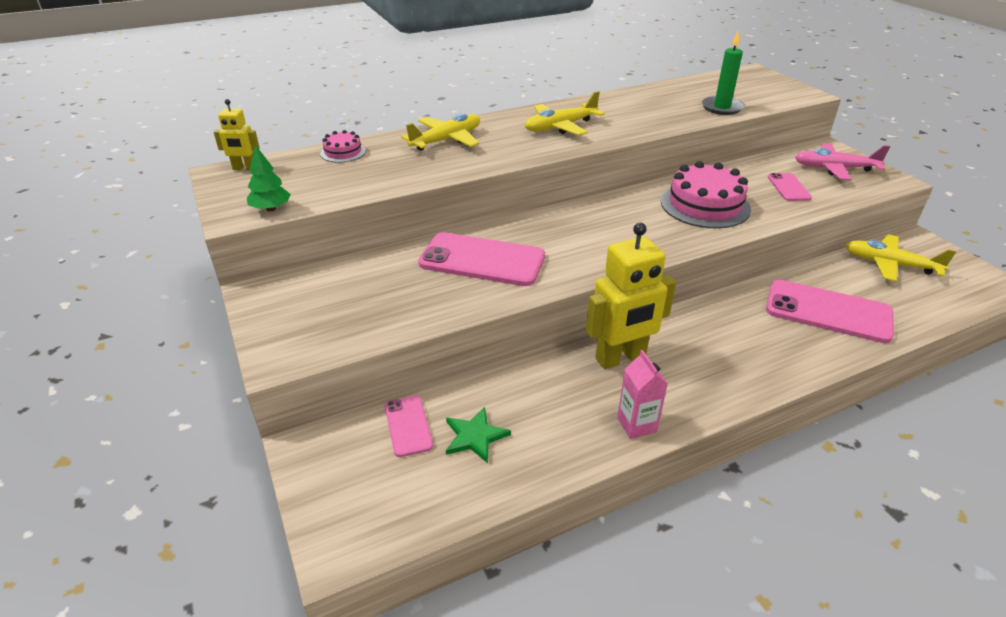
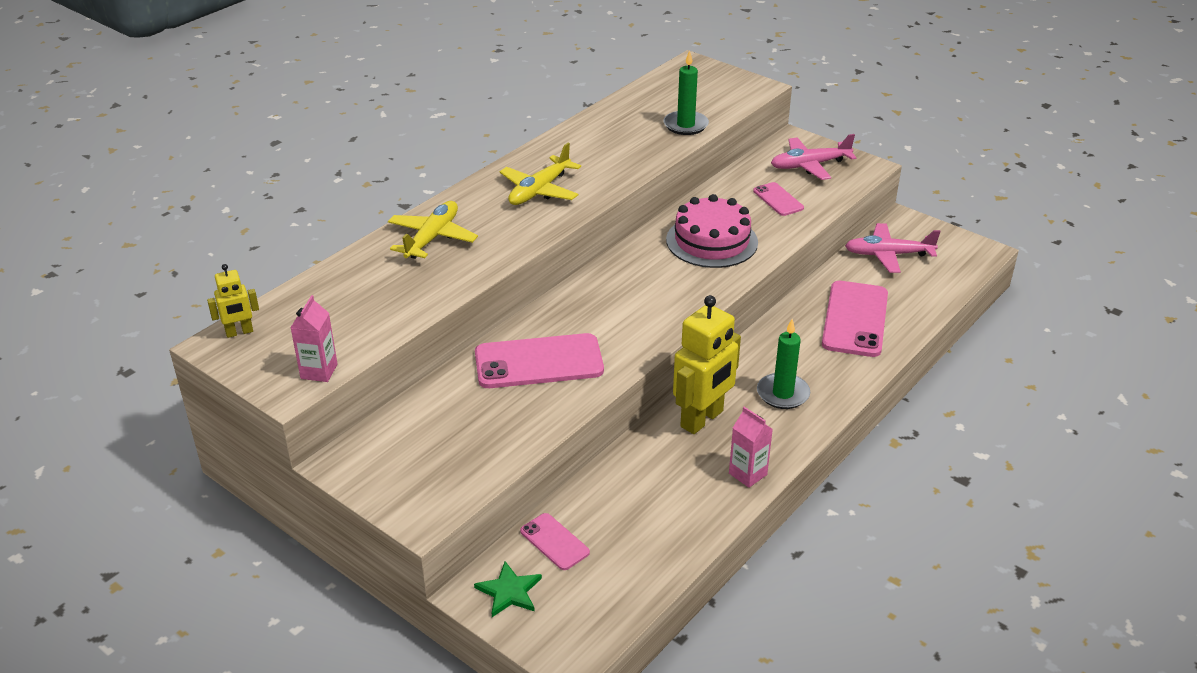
camera: 25 degrees left, 0 degrees up
(271, 209) = (319, 371): green tree -> pink carton
(343, 152) = (331, 282): pink cake -> none
(475, 436) = (619, 530): green star -> green star (509, 591)
(716, 358) = (783, 394): none -> green candle
(828, 311) = (855, 319): pink phone -> pink phone turned 75 degrees counterclockwise
(890, 264) = (888, 255): yellow plane -> pink plane

